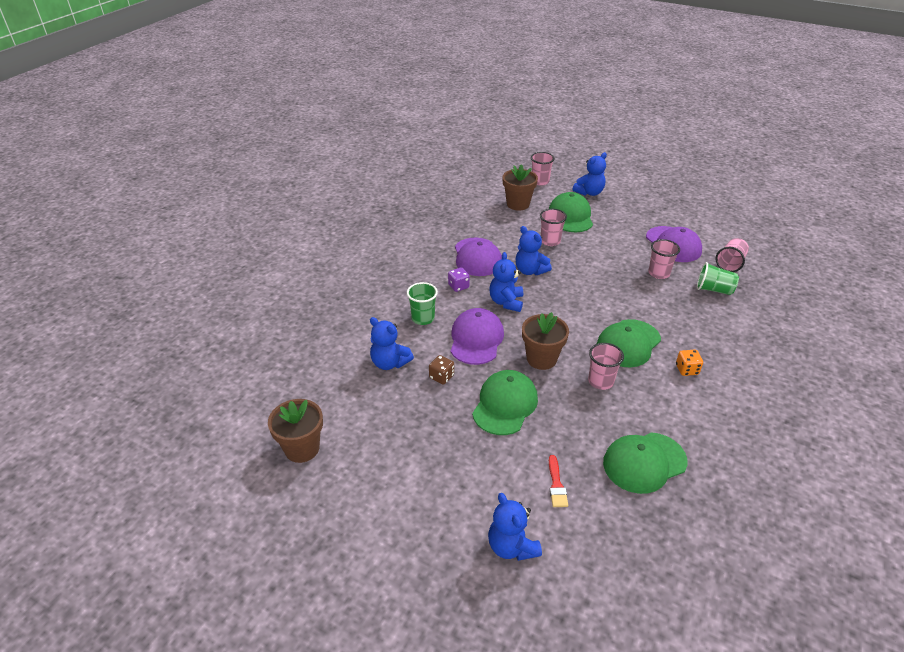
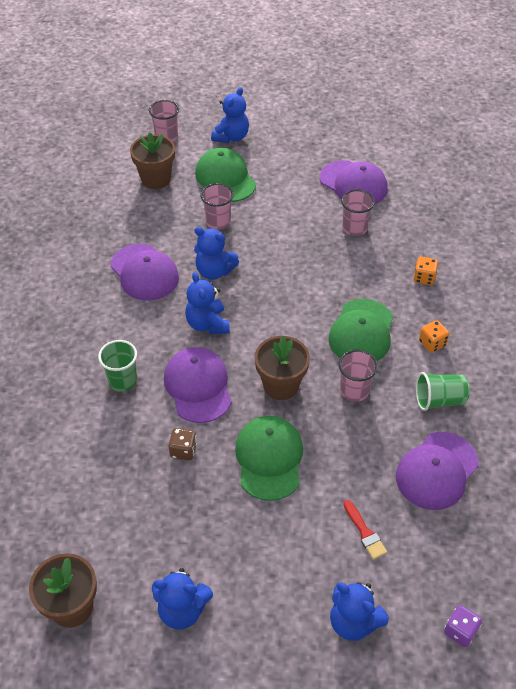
camera: 25 degrees left, 10 degrees up
(389, 363) = (114, 455): blue teddy bear -> blue teddy bear (182, 610)
(458, 286) = (142, 321): purple dice -> purple dice (460, 631)
(644, 462) = (436, 471): green cap -> purple cap
(702, 322) = (424, 278): none -> orange dice
(713, 290) = (418, 231): green cup -> green cup (439, 400)
(730, 263) = (421, 191): pink cup -> none

